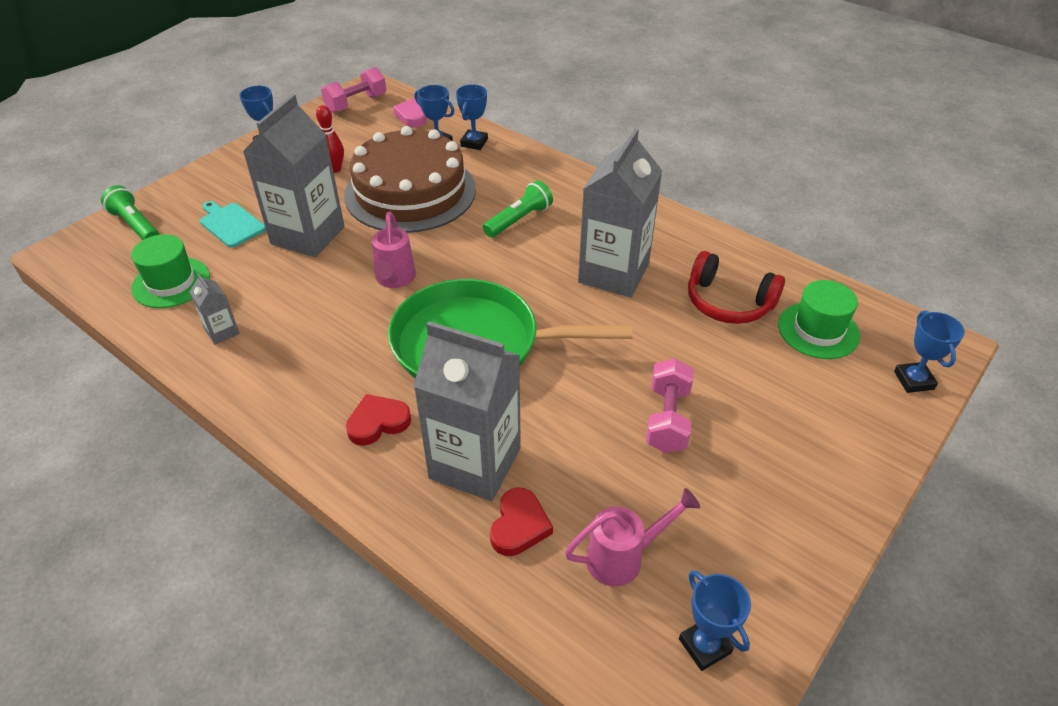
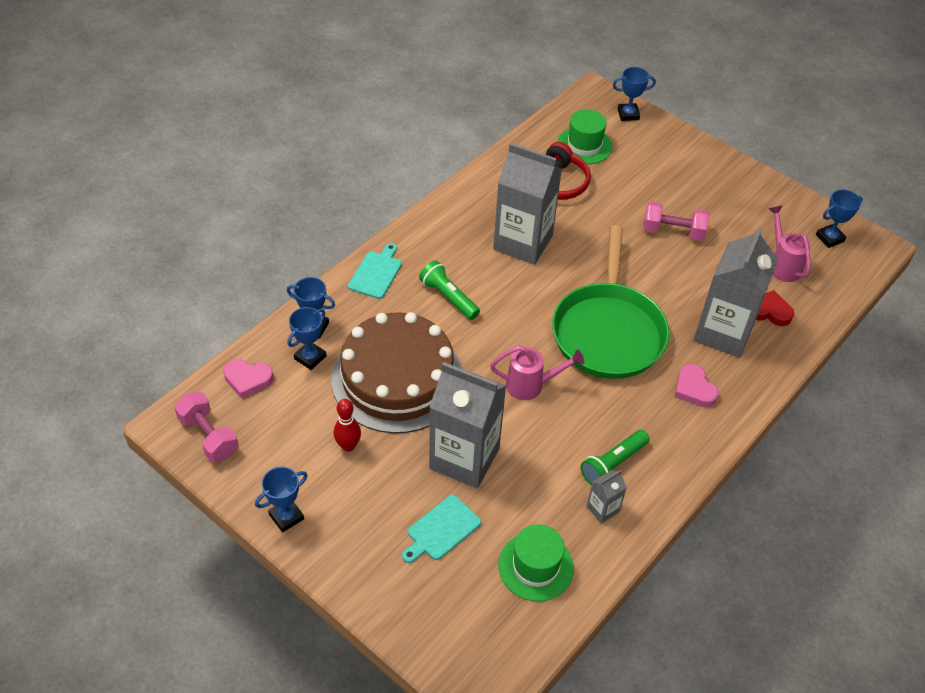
camera: 90 degrees left, 5 degrees up
(136, 226) = (439, 624): green flashlight -> green flashlight (613, 464)
(378, 422) = (694, 389): red heart -> pink heart
(548, 173) = (376, 273): none -> turquoise cutting board

